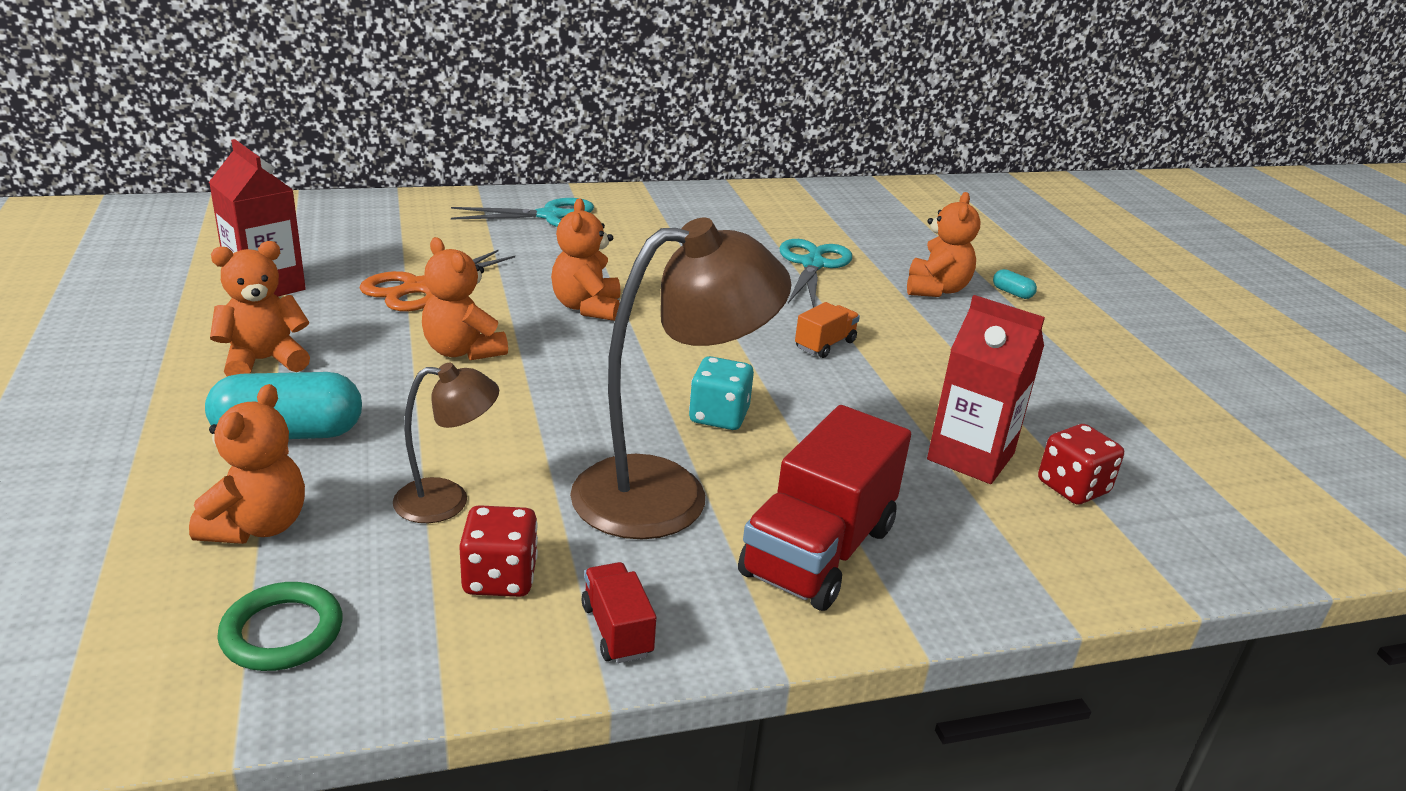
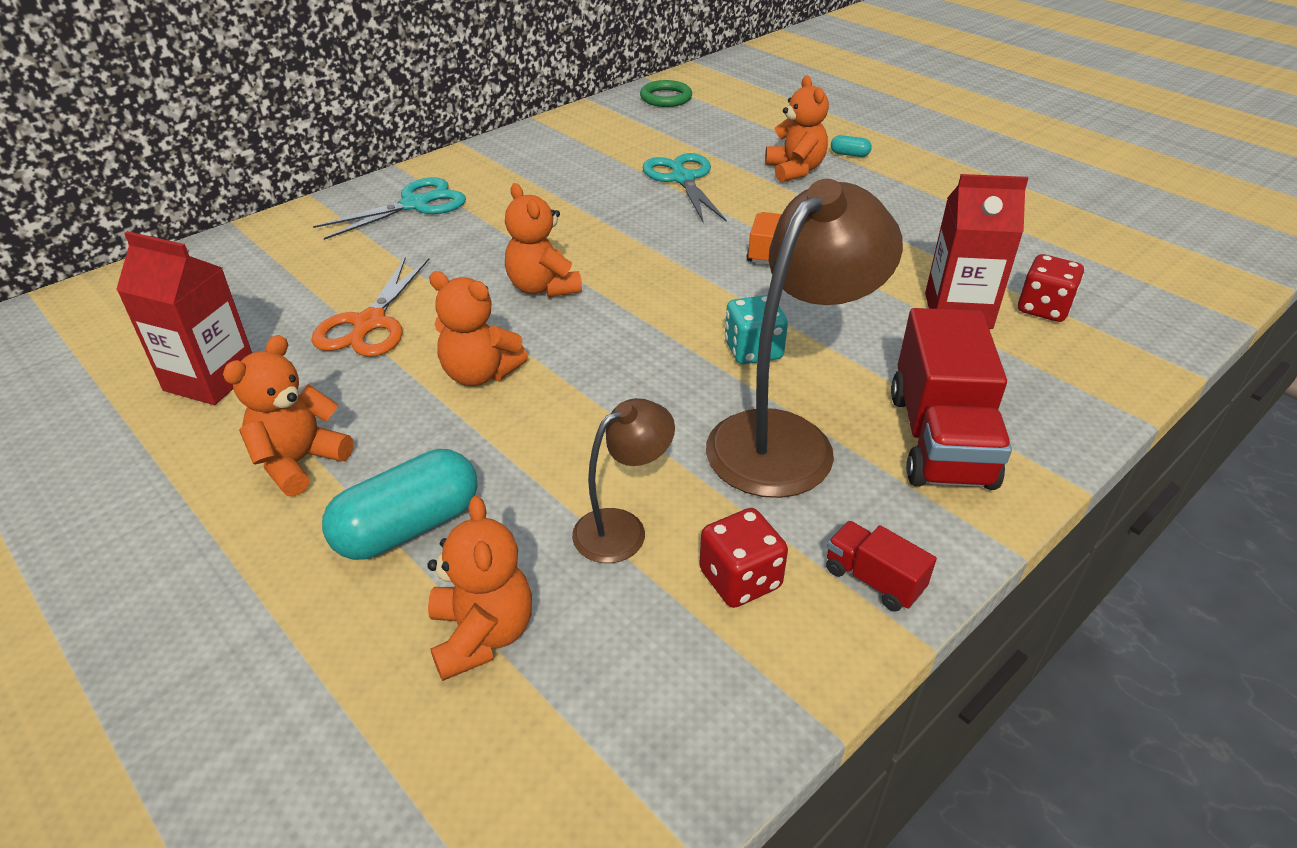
camera: 25 degrees left, 10 degrees up
(282, 632) = (618, 726): green ring -> green ring (666, 98)

